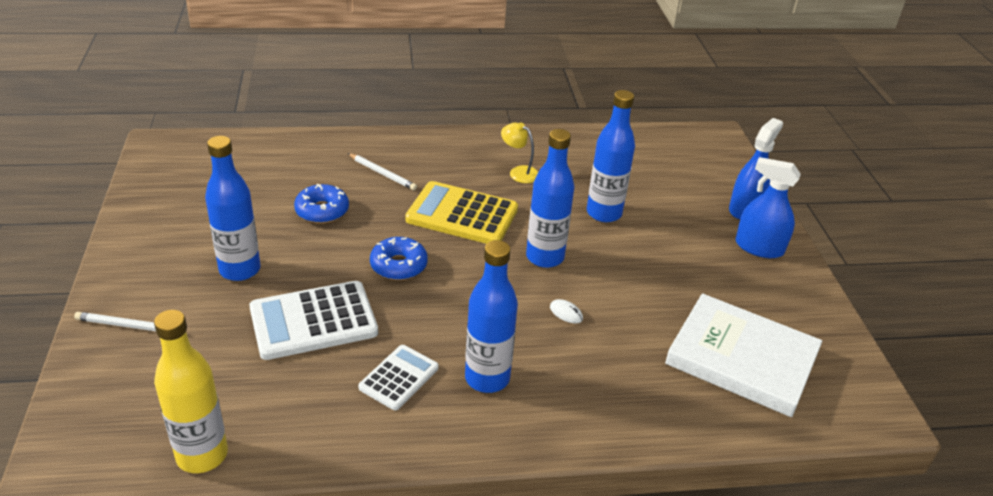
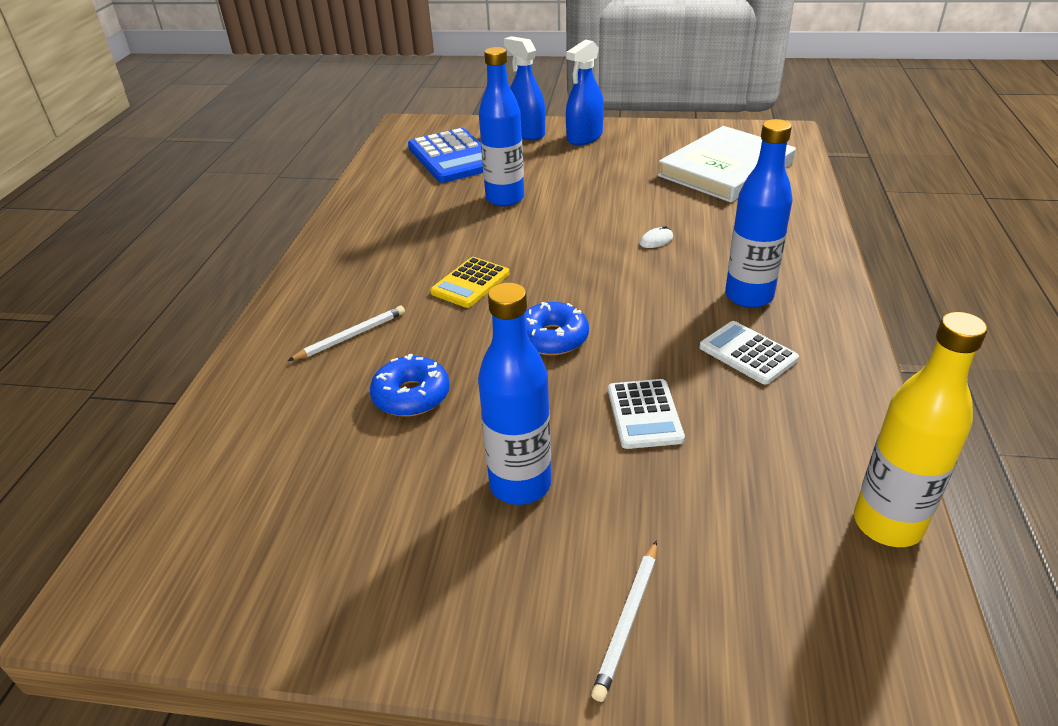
camera: 70 degrees left, 0 degrees up
(313, 321) = (644, 414): white calculator -> white calculator, size x0.59
(462, 215) = (470, 283): yellow calculator -> yellow calculator, size x0.59
(519, 172) = (405, 237): yellow lamp -> none
(545, 257) = (566, 240): blue bottle -> none
(667, 172) = (453, 157): none -> blue calculator

